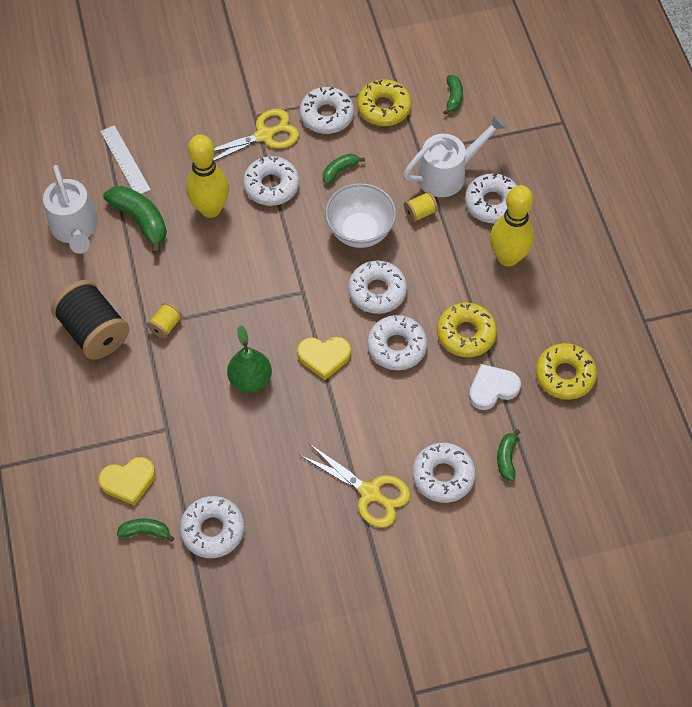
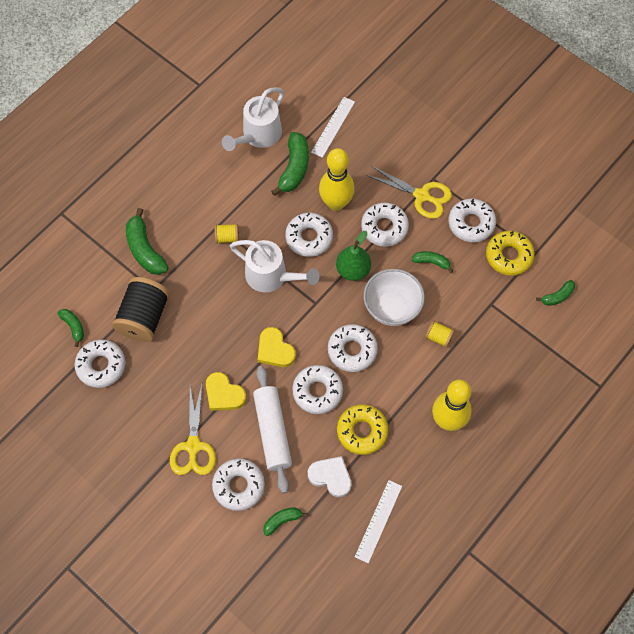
camera: 55 degrees right, 5 degrees up
(94, 331) = (192, 199): black spool -> black spool (144, 317)
(114, 410) = (145, 250): none -> green banana
(128, 481) = (101, 293): yellow heart -> yellow heart (224, 394)
(250, 380) = (224, 315): green pear -> green pear (353, 270)
(408, 411) = (272, 431): none -> white rolling pin
(448, 174) = (487, 335): white watering can -> white watering can (272, 276)
(492, 203) = (486, 381): white donut -> white donut (309, 238)
(564, 375) = (378, 521): yellow donut -> white ruler

